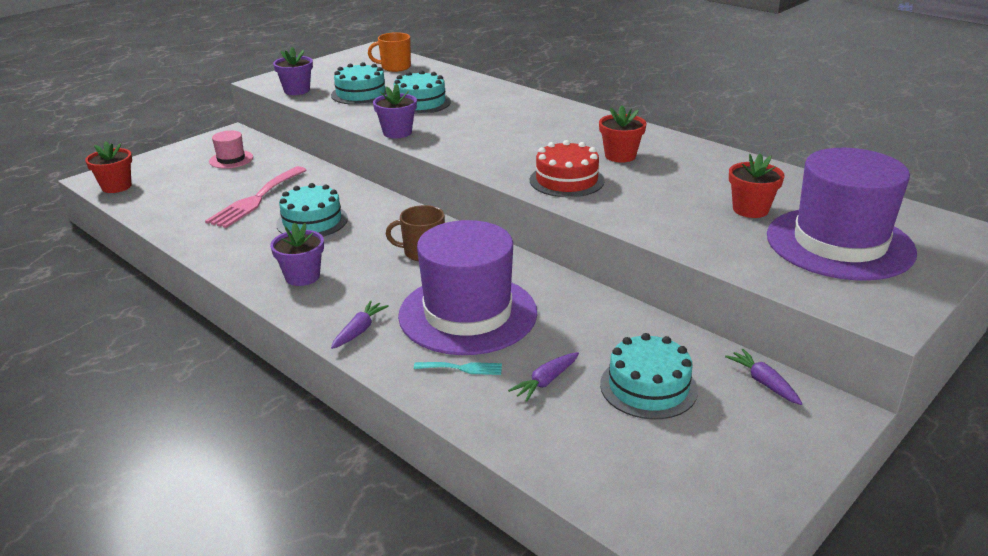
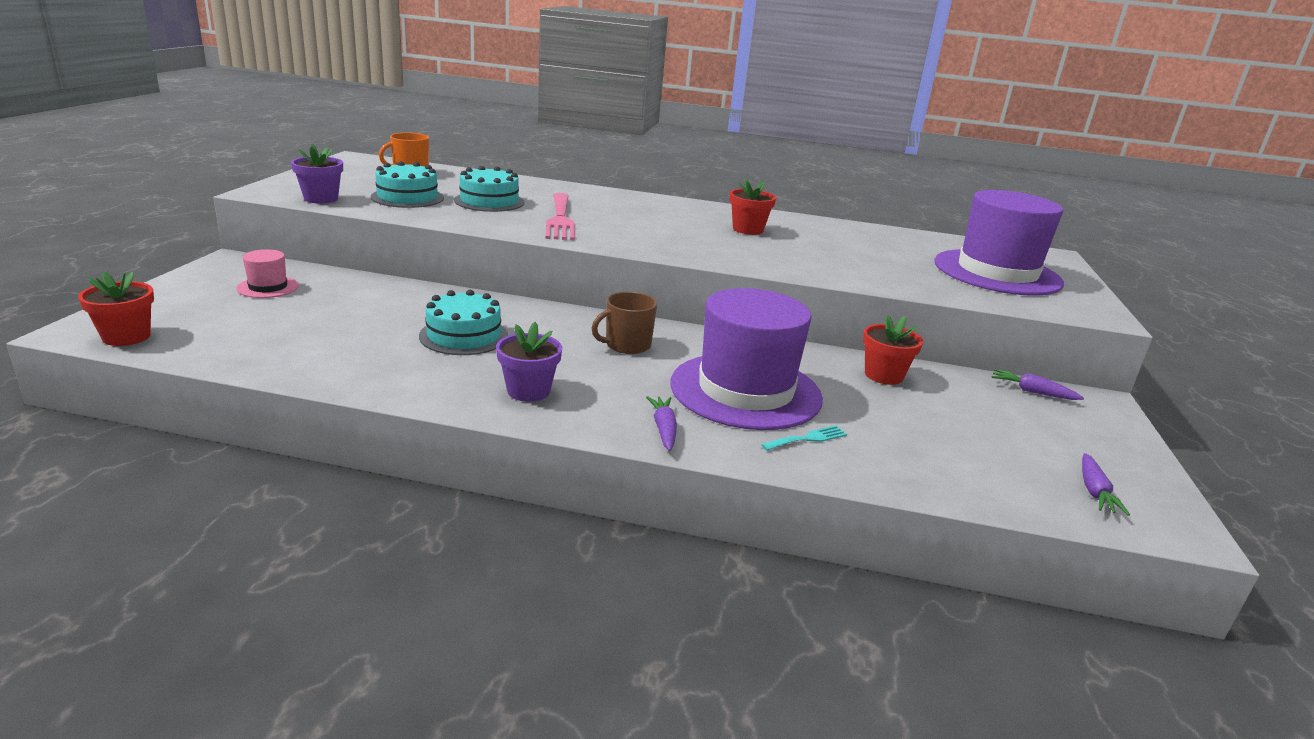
camera: 35 degrees left, 5 degrees down
(256, 199) = (361, 324): pink fork -> pink fork (560, 219)
(397, 132) = (506, 229): purple flower pot -> none
(546, 381) = (889, 431): purple carrot -> purple carrot (1094, 491)
(566, 180) = (735, 252): red cake -> none
(648, 387) = (967, 415): turquoise cake -> none
(750, 209) = (905, 257): red flower pot -> red flower pot (883, 375)

